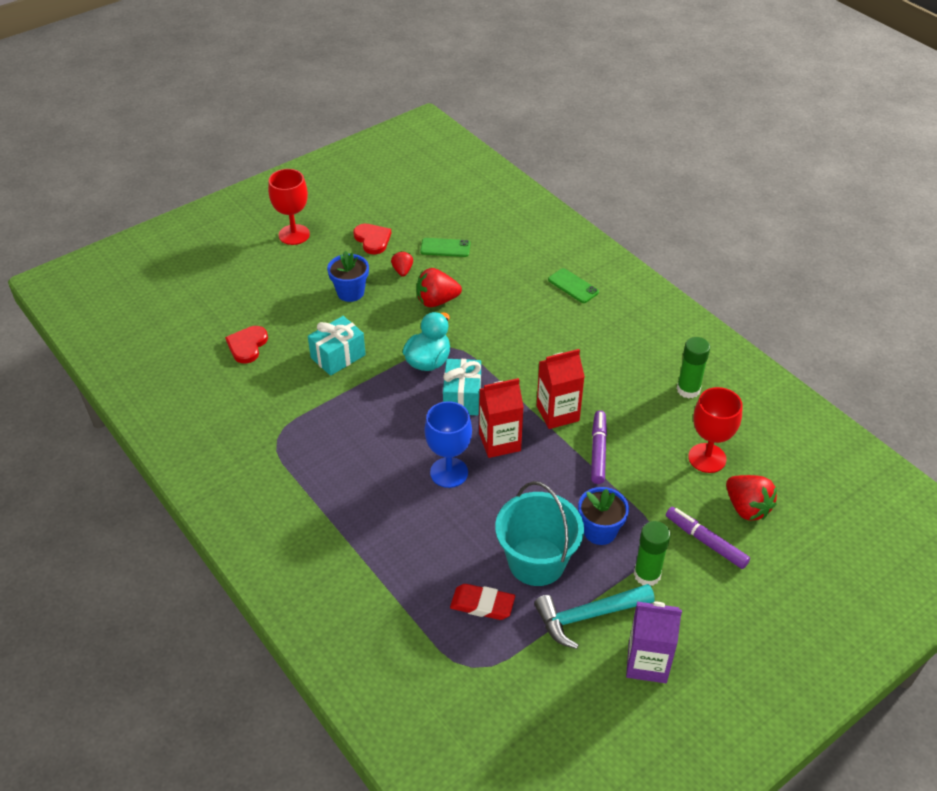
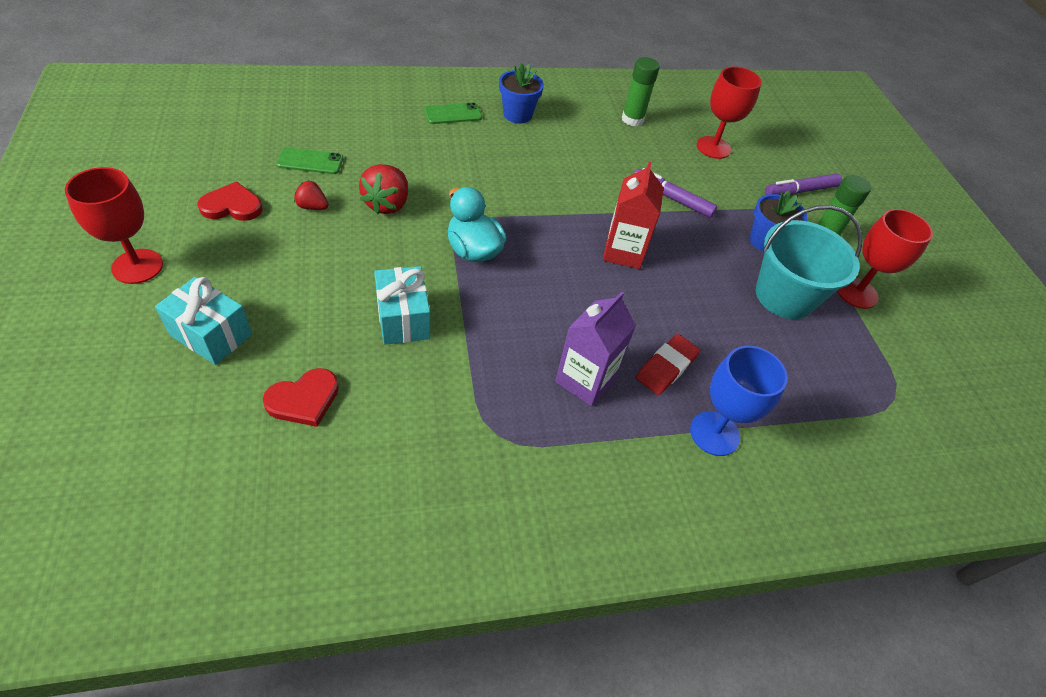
camera: 70 degrees left, 5 degrees up
(247, 345) = (304, 399): red heart -> red heart turned 75 degrees counterclockwise
(350, 292) = (303, 262): blue flower pot -> blue flower pot (517, 114)
(445, 248) = (310, 161): green phone -> green phone turned 60 degrees clockwise
(449, 472) = (643, 305): blue goblet -> blue goblet (714, 433)
(462, 398) = (545, 250): turquoise gift -> turquoise gift (211, 334)
(482, 604) = (823, 357): red eraser -> red eraser (666, 367)
(557, 413) = (611, 199): red carton -> none
(588, 616) = (856, 293): turquoise hammer -> red goblet
(647, 663) = (914, 281): purple carton -> purple carton (585, 380)
(746, 508) = (775, 155): red strawberry -> none

